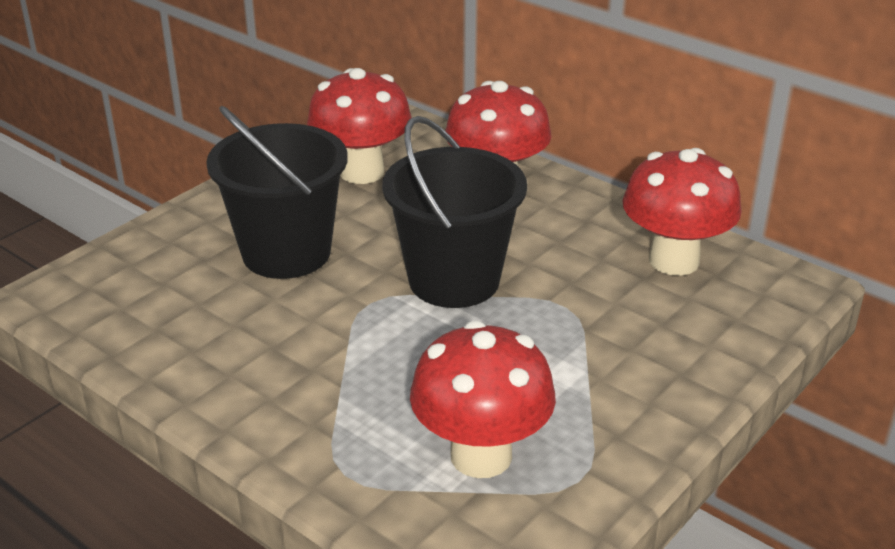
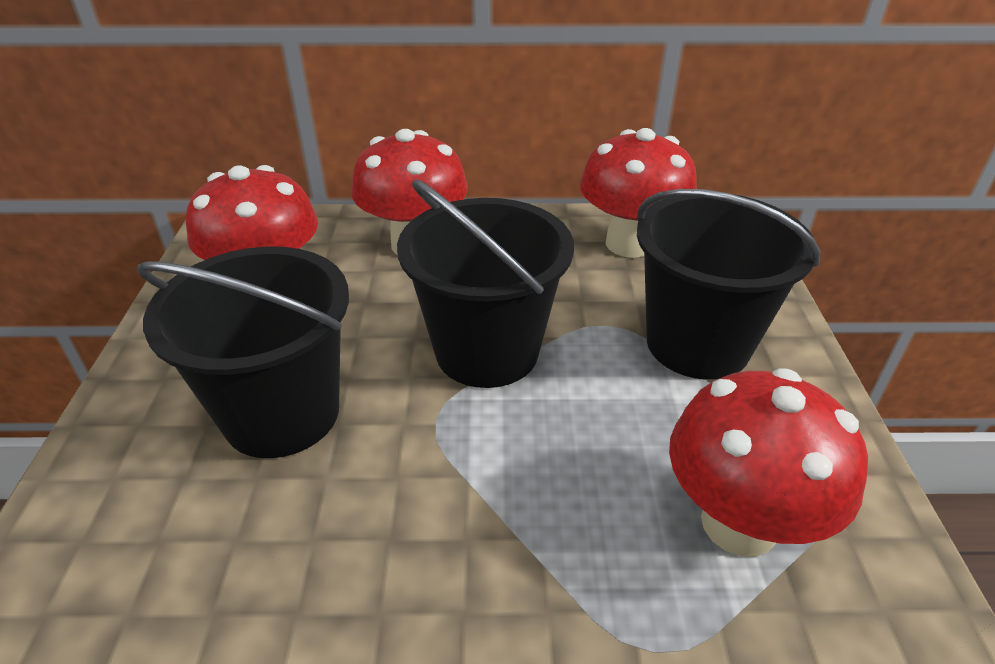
camera: 40 degrees left, 5 degrees up
(617, 352) = (697, 344): none -> black bucket

